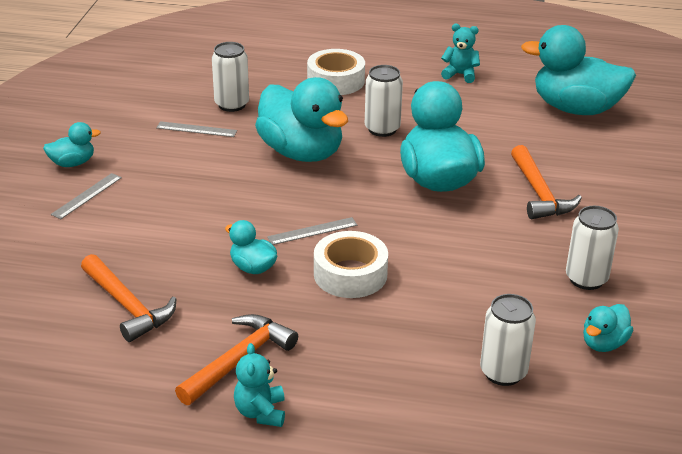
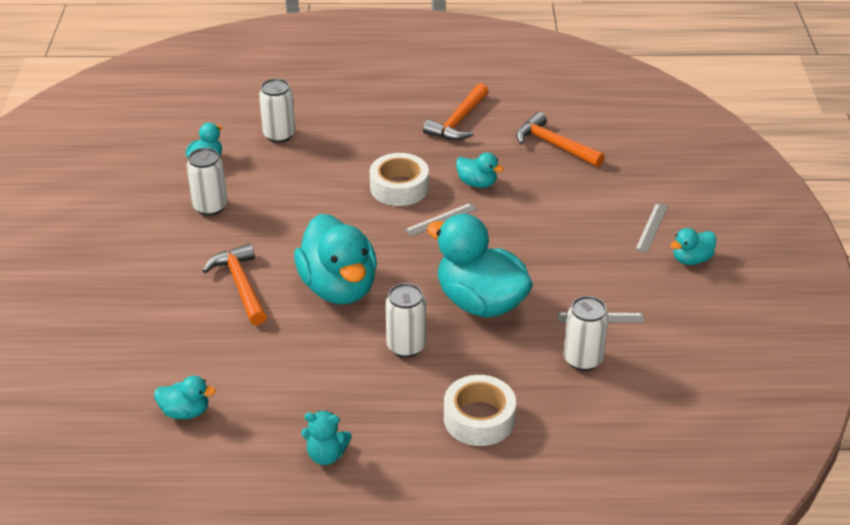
camera: 170 degrees right, 5 degrees up
(260, 412) = (432, 96): turquoise teddy bear -> none
(576, 109) = (185, 411): turquoise duck -> turquoise duck, size x0.47

